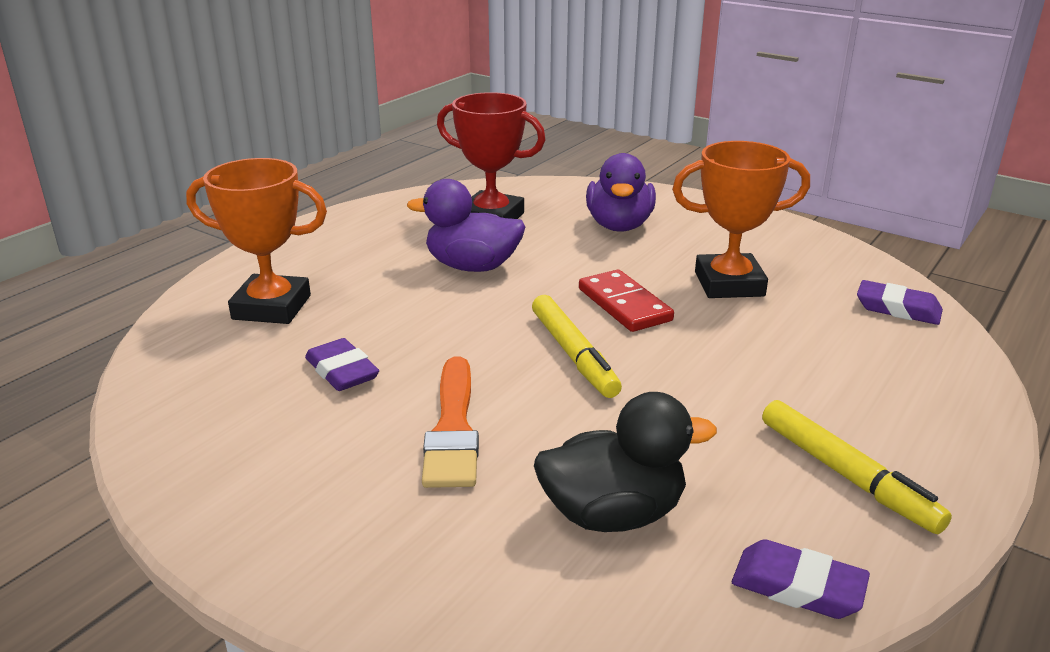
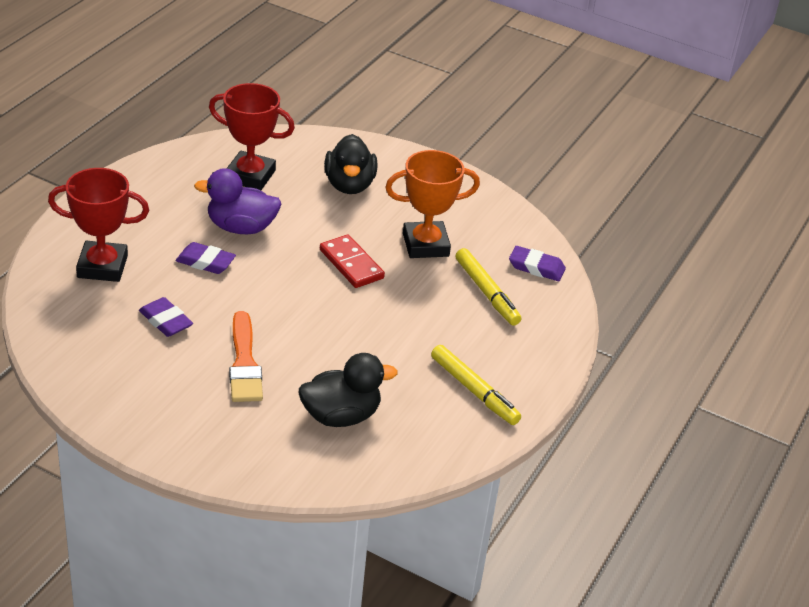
camera: 10 degrees left, 10 degrees up
(272, 307) = (102, 266): orange trophy -> red trophy
(573, 355) = (317, 307): yellow marker -> yellow marker (486, 293)
(619, 226) = (349, 185): purple duck -> black duck
(798, 586) = (435, 453): purple eraser -> purple eraser (205, 262)

